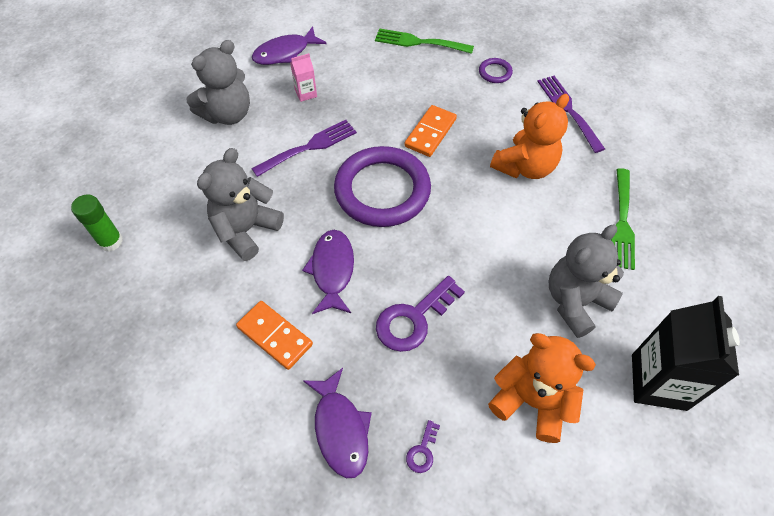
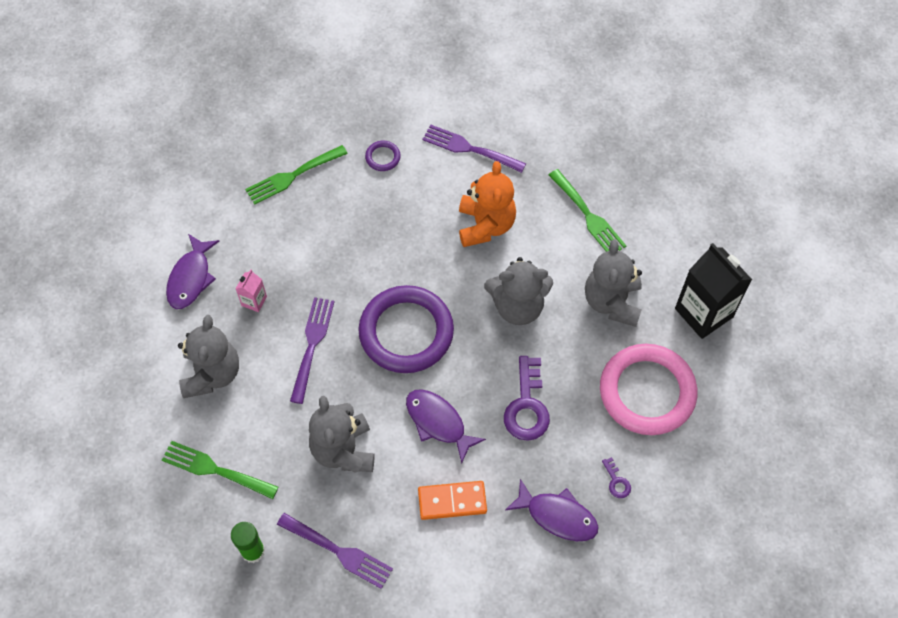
camera: 45 degrees left, 5 degrees up
(156, 171) = (215, 470): none -> green fork
(158, 295) = (339, 551): none -> purple fork
(430, 133) = (390, 254): orange domino -> none
(488, 240) = (518, 306): none -> grey teddy bear
(532, 401) = (647, 392): orange teddy bear -> pink ring

